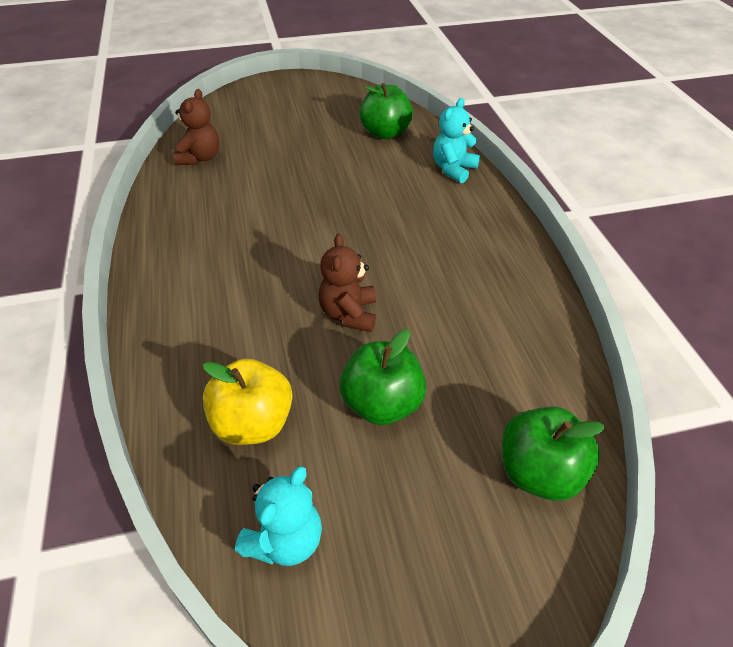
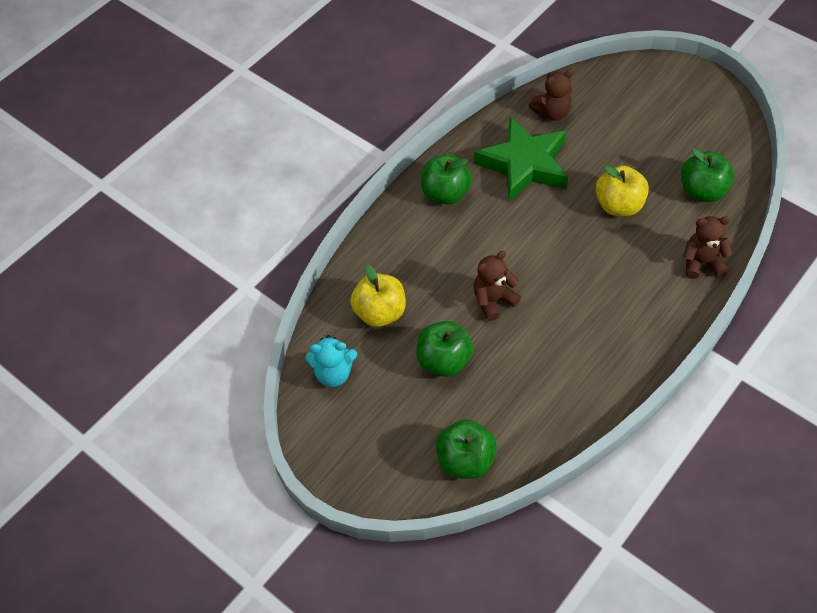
camera: 55 degrees right, 10 degrees up
(180, 271) = (445, 193): none -> green apple
(227, 202) = (524, 164): none -> green star
(343, 177) = (618, 205): none -> yellow apple
(453, 169) = (701, 263): turquoise teddy bear -> brown teddy bear

